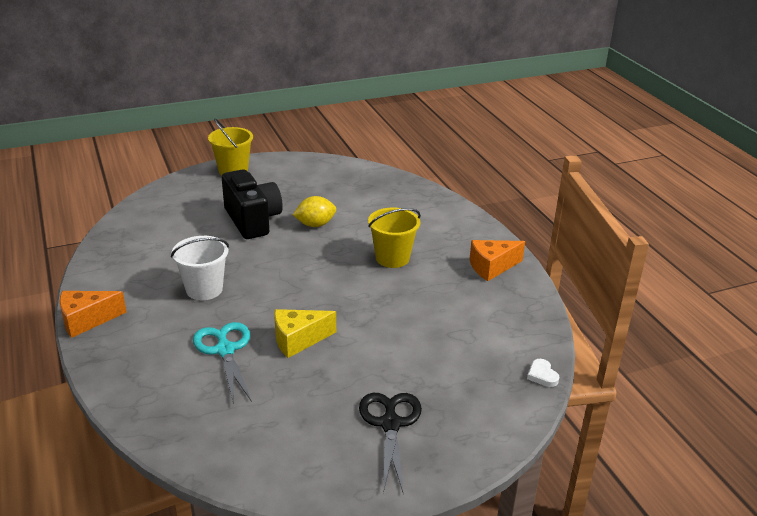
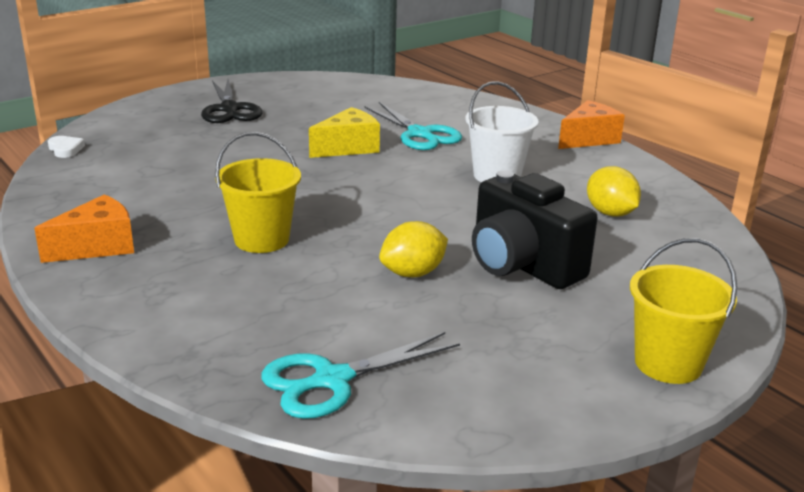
camera: 165 degrees right, 5 degrees down
(163, 246) = (610, 213): none -> yellow lemon
(378, 184) = (332, 380): none -> turquoise scissors

